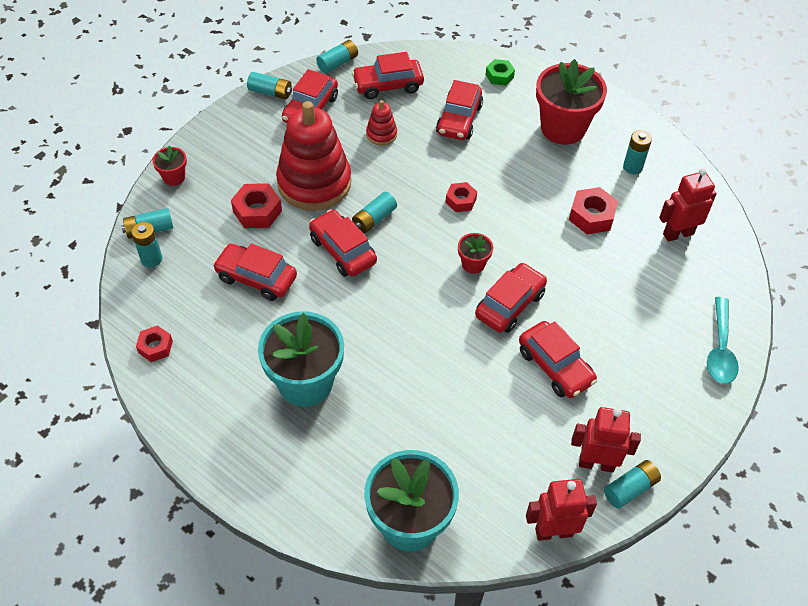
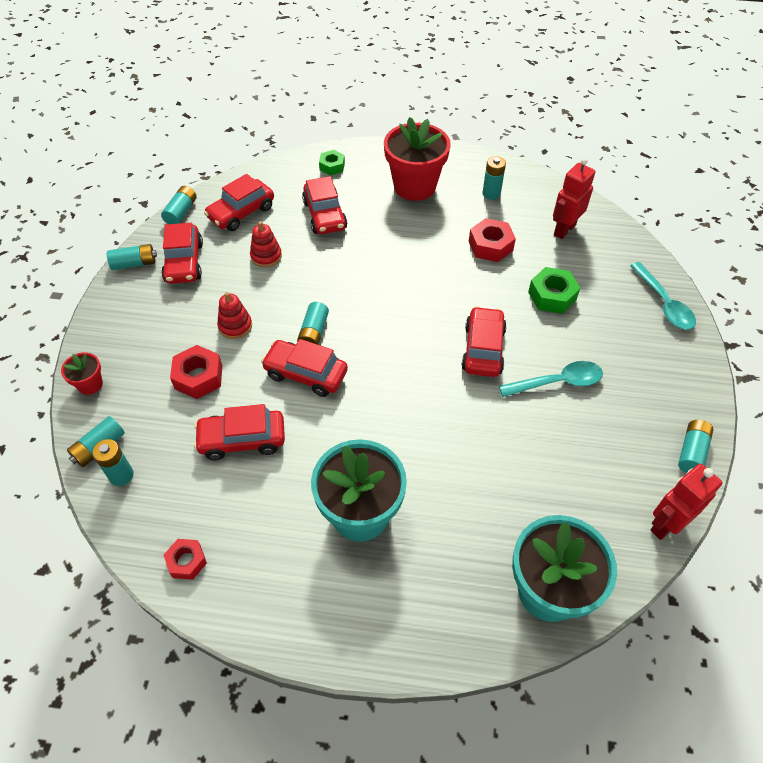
camera: 30 degrees left, 0 degrees up
(314, 183) = (235, 326): red stacking toy -> red stacking toy, size x0.44
(461, 201) = (377, 282): red nut -> none
(473, 264) = (427, 330): red flower pot -> none
(555, 366) = (558, 382): red car -> turquoise spoon
(596, 463) = (651, 446): red robot -> none
(613, 289) = (552, 296): none -> green nut

